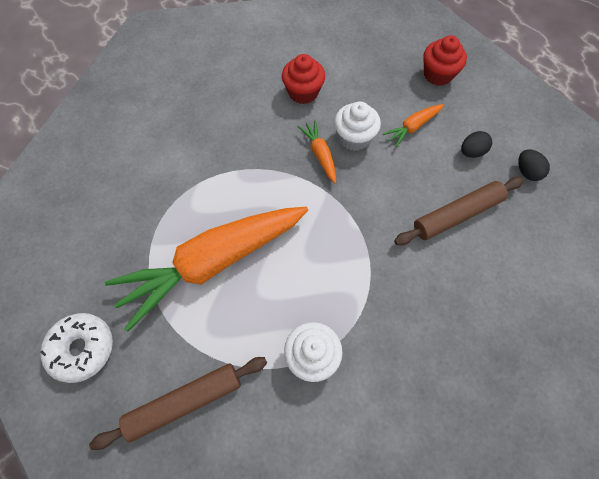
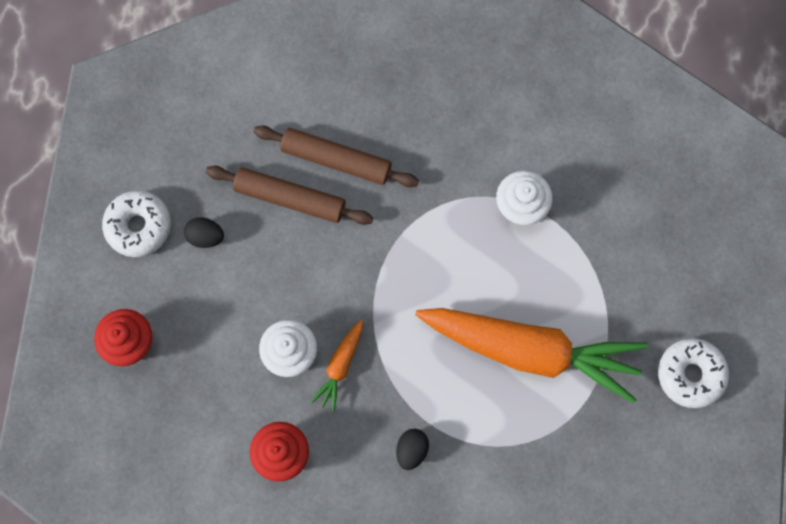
camera: 135 degrees left, 10 degrees up
(184, 402) = (642, 261): brown rolling pin -> brown rolling pin (336, 160)
(412, 127) = (225, 311): orange carrot -> none
(509, 125) = (139, 226): none -> white donut
(526, 172) = (184, 174): black egg -> black egg (411, 450)

